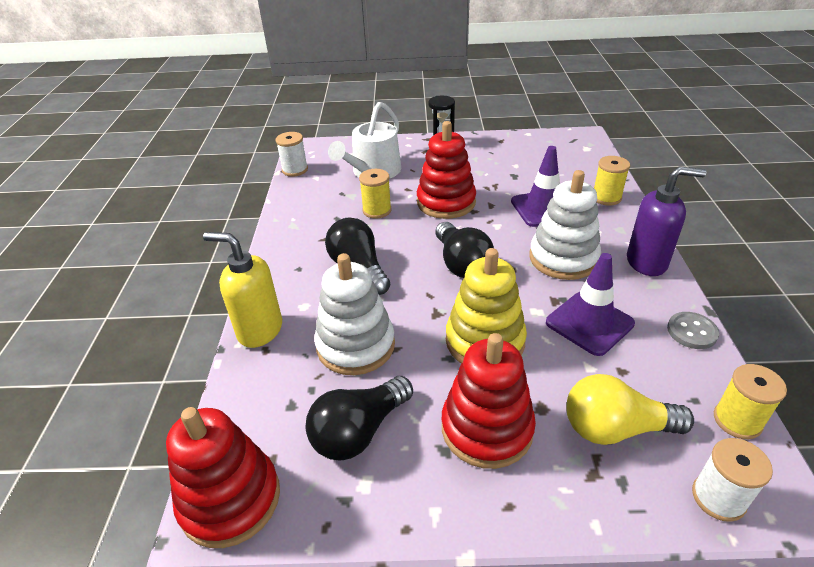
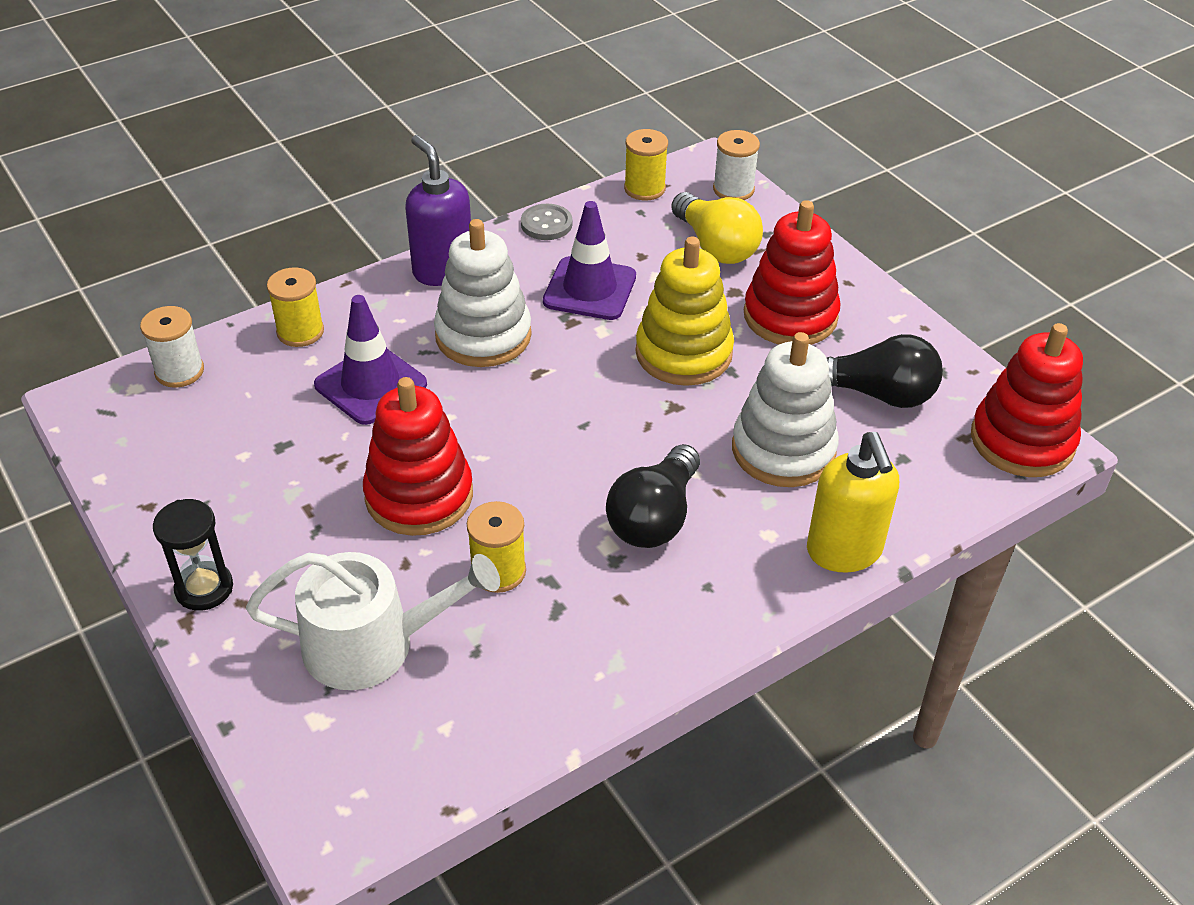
camera: 125 degrees left, 5 degrees up
(295, 170) = (438, 785): white spool -> white spool (179, 371)
(461, 263) = (563, 420): black light bulb -> none

